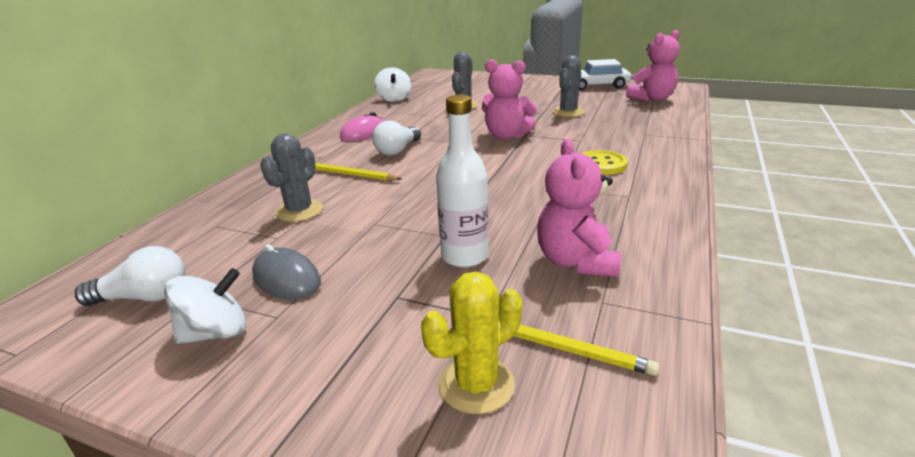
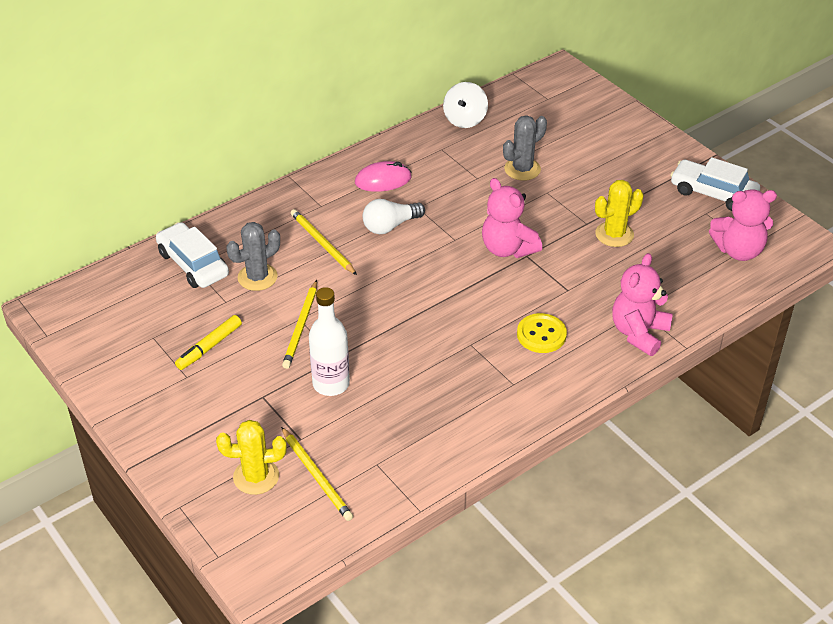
camera: 30 degrees right, 15 degrees up
(144, 297) = (123, 322): white light bulb -> none
(214, 224) = (193, 264): none -> white car
(215, 333) = (149, 372): white spinning top -> none
(286, 278) = (209, 347): grey mouse -> yellow marker
(382, 228) = (301, 327): none -> yellow pencil
(568, 112) = (614, 234): grey cactus -> yellow cactus
(576, 261) = (397, 426): pink teddy bear -> pink teddy bear (638, 333)

